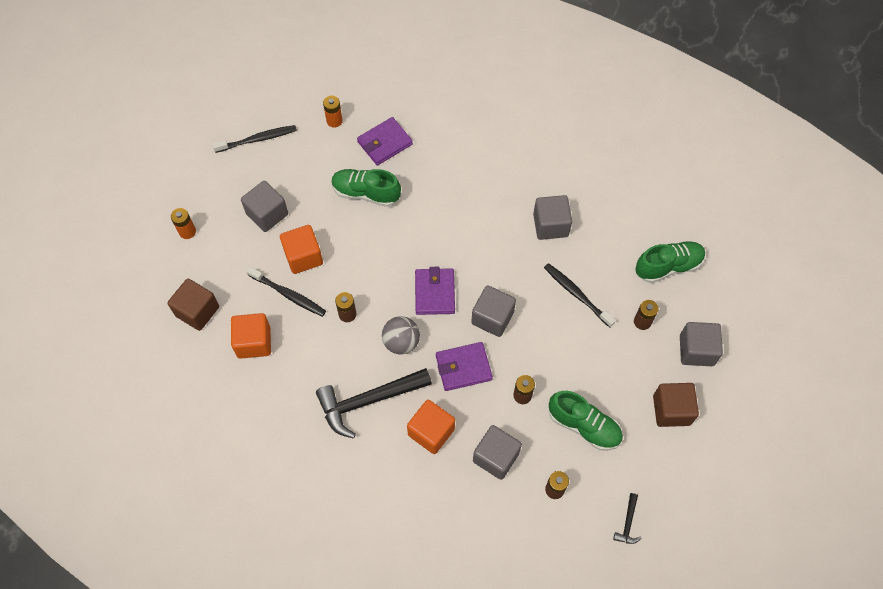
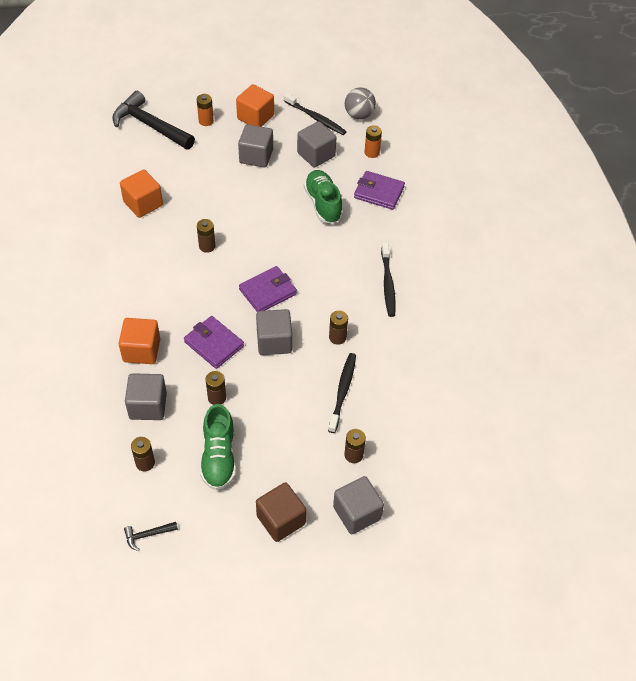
camera: 55 degrees right, 10 degrees down
(197, 311) = (145, 160): brown cube -> none
(288, 295) = (197, 203): black toothbrush -> black toothbrush (388, 284)
(303, 257) = (236, 195): orange cube -> orange cube (255, 117)
(369, 401) = (141, 297): black hammer -> black hammer (150, 125)
(401, 342) = (207, 292): grey ball -> grey ball (359, 115)
(520, 266) = (337, 337): none -> brown battery
(550, 225) = (395, 340): grey cube -> grey cube (316, 154)
(668, 266) = (426, 449): green shoe -> none

